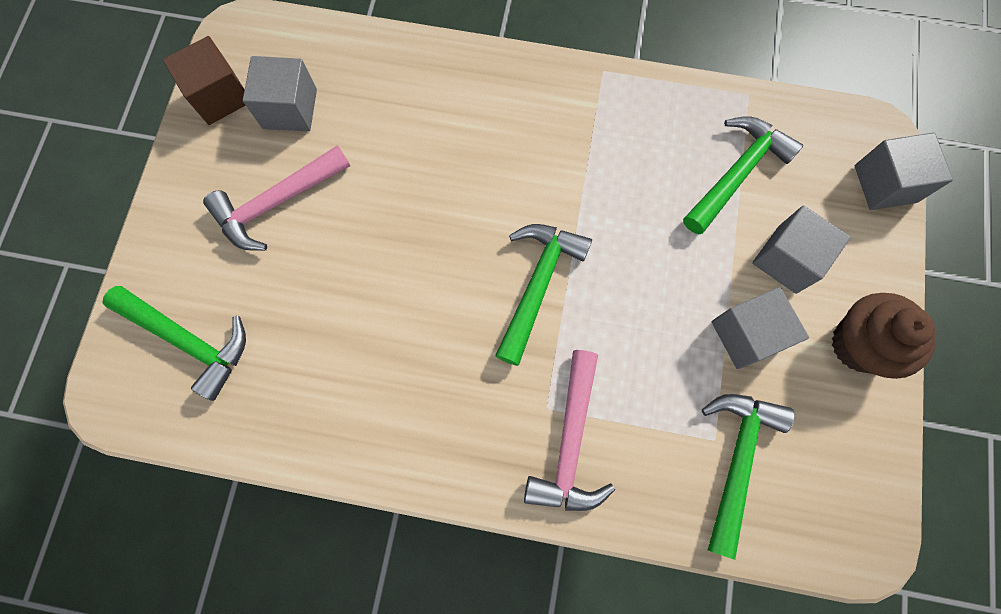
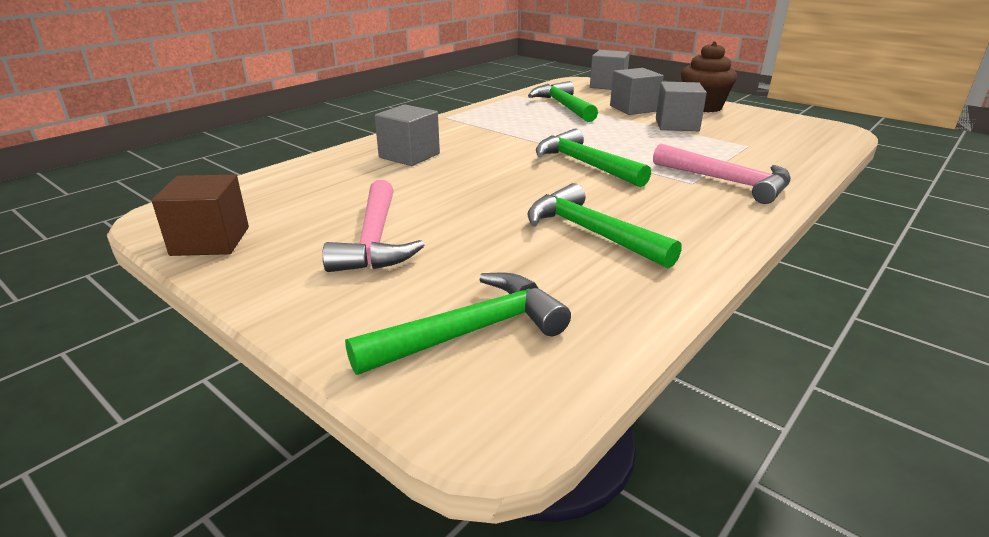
camera: 60 degrees left, 45 degrees down
(290, 109) = (289, 212): grey cube -> grey cube (409, 155)
(736, 460) = (766, 144): green hammer -> green hammer (591, 233)

